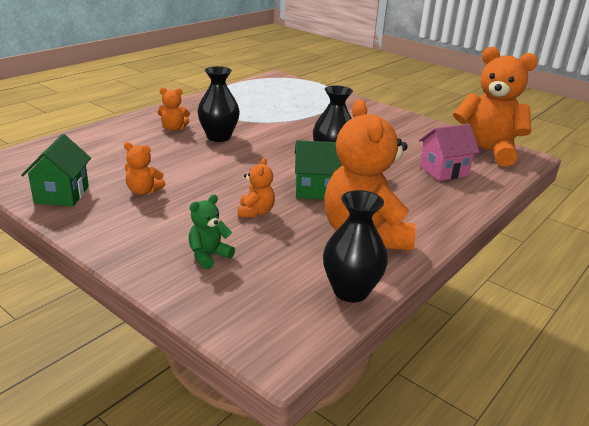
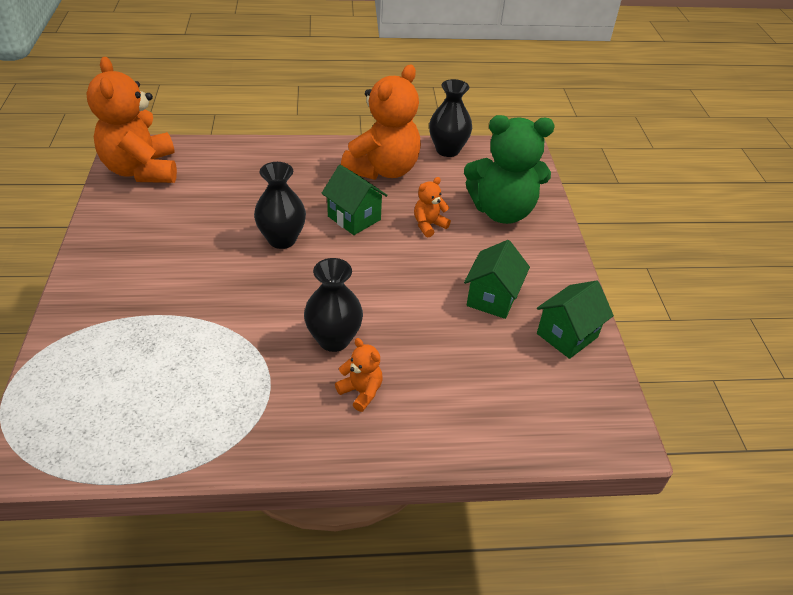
camera: 135 degrees left, 15 degrees up
(143, 191) = (492, 298): orange teddy bear -> green house
(208, 256) = (502, 211): green teddy bear -> green teddy bear, size x2.27
(443, 171) = (223, 176): pink house -> none

